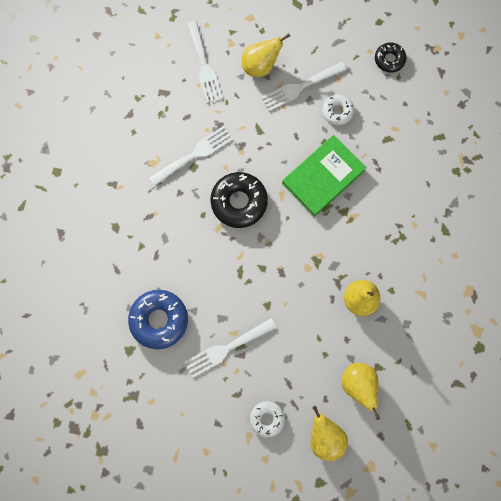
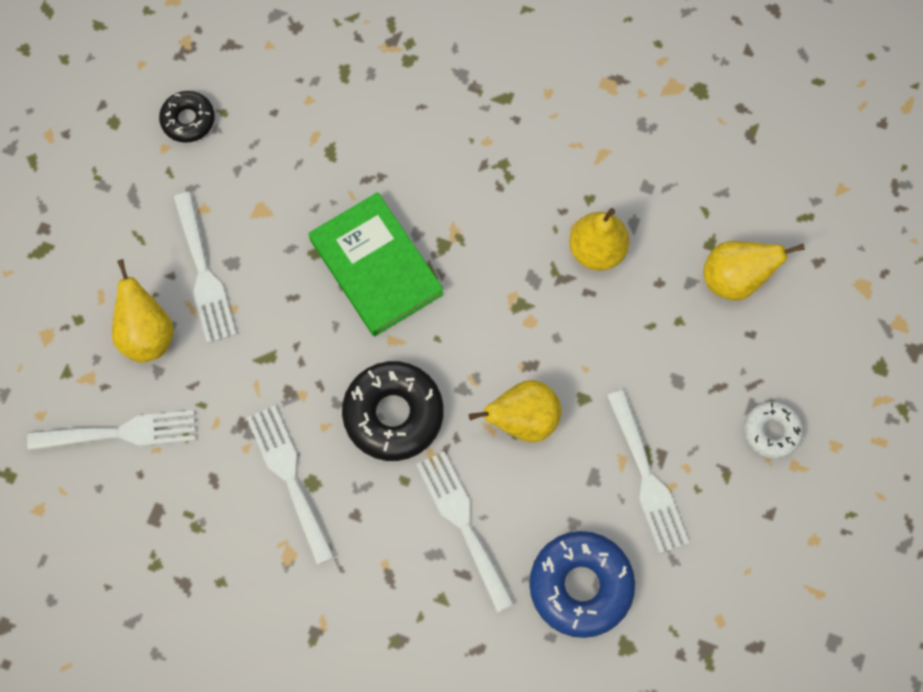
camera: 80 degrees left, 5 degrees down
(183, 250) = (463, 524): none -> white fork
(325, 436) = (810, 346): yellow pear -> yellow pear (523, 420)
(337, 111) = (263, 221): white donut -> none

